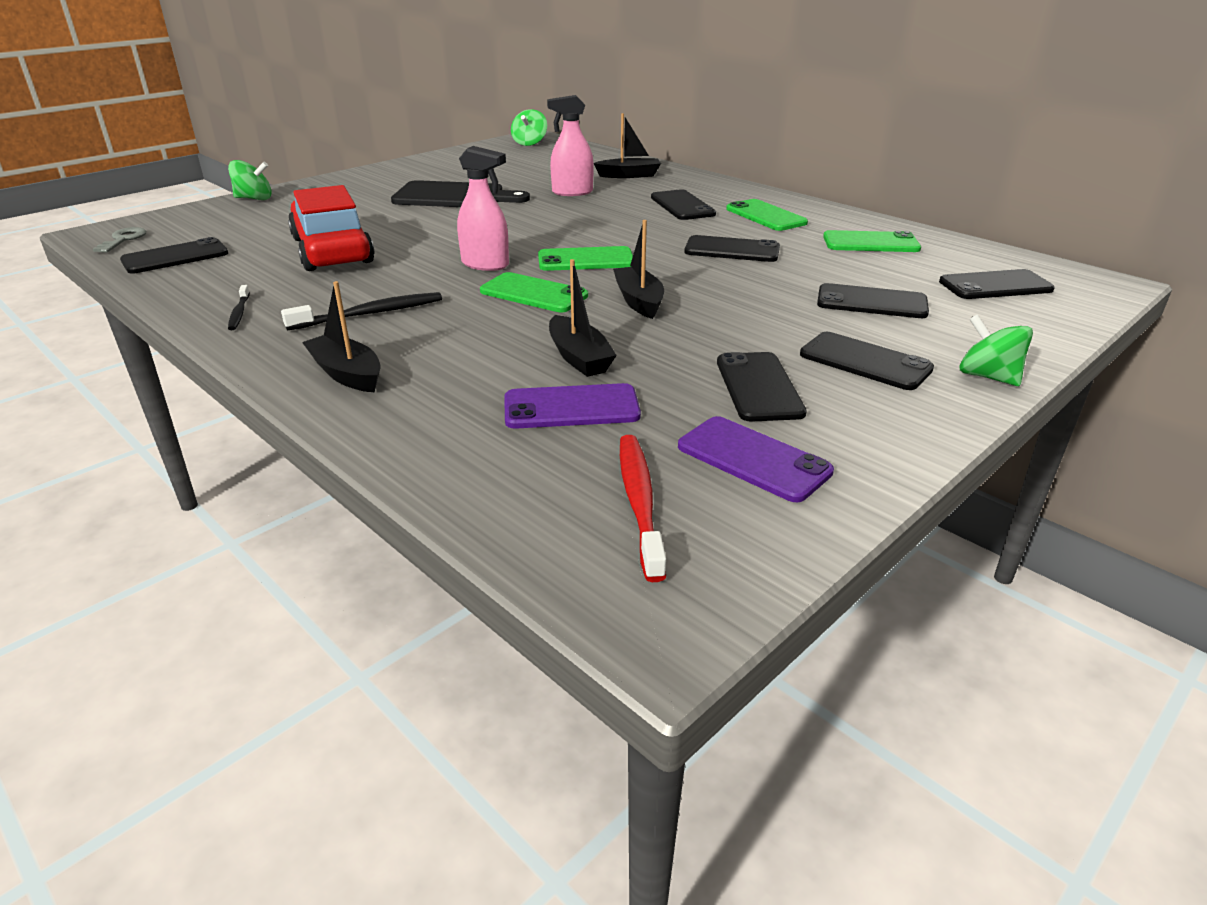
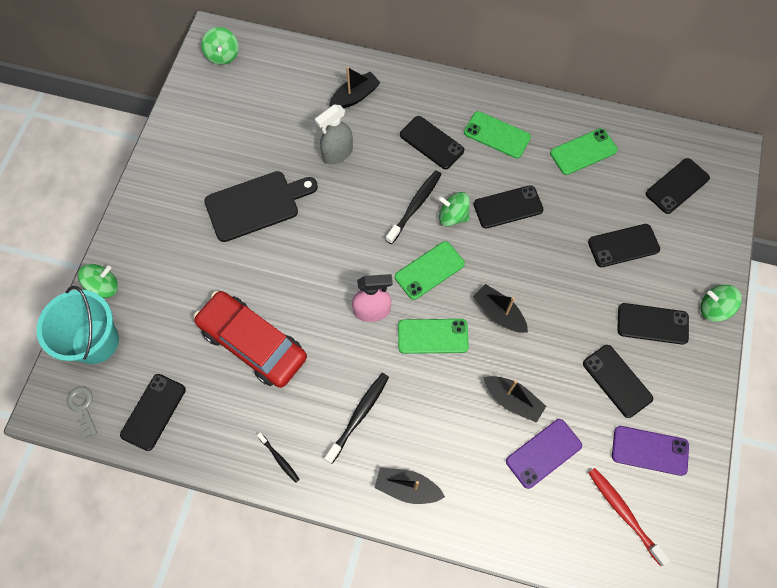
camera: 30 degrees left, 35 degrees up
(198, 217) = (95, 341): none -> turquoise bucket
(572, 192) = (337, 153): pink spray bottle -> grey spray bottle
(618, 228) = (415, 206): none -> black toothbrush
(655, 241) = (452, 216): none -> green spinning top

